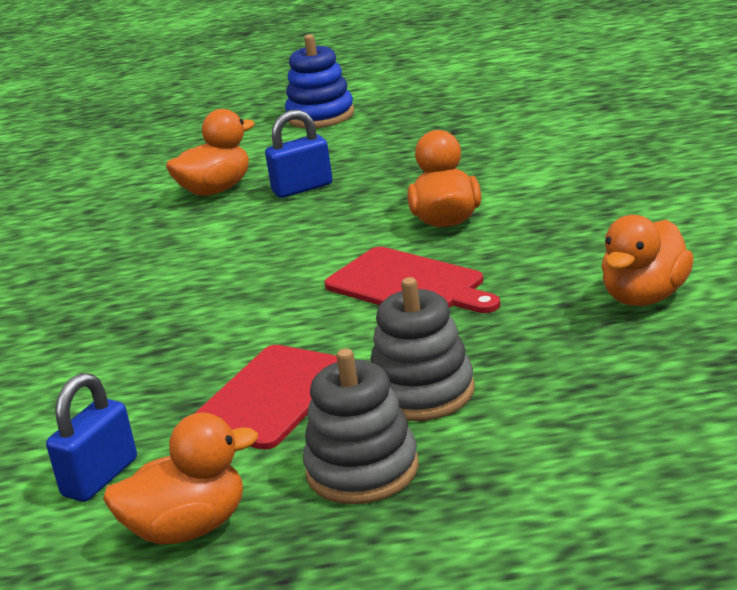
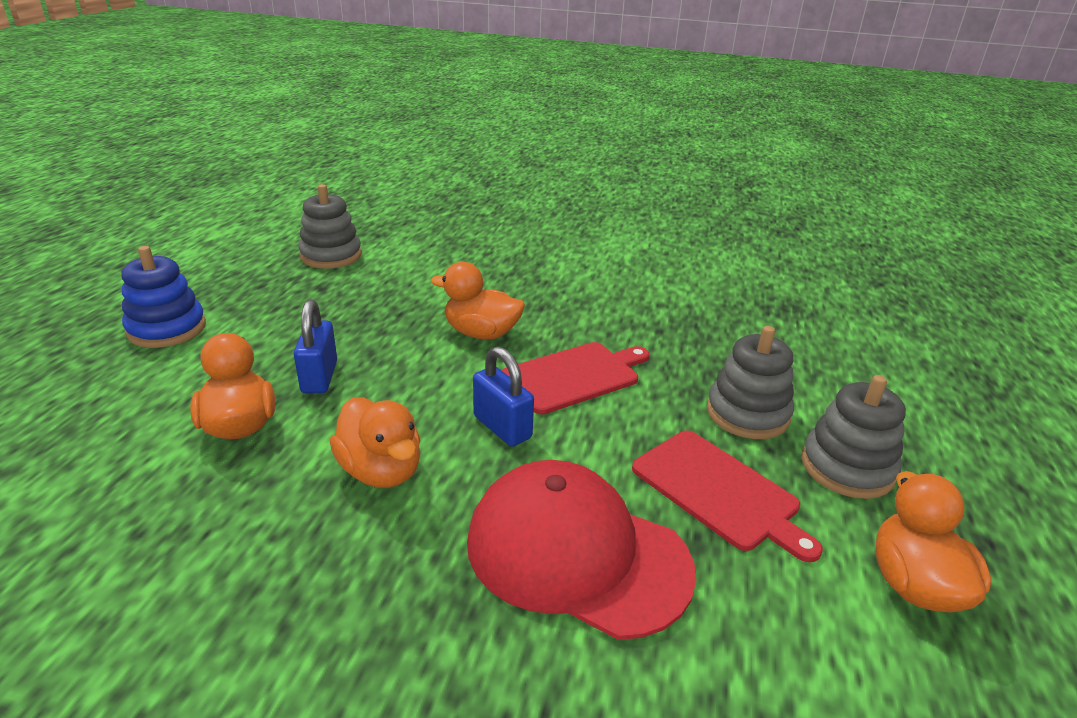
camera: 75 degrees left, 5 degrees up
(100, 477) = (811, 634): blue padlock -> blue padlock (502, 427)
(144, 355) = (576, 553): none -> red cap
(524, 109) = (331, 256): none -> grey stacking toy
(645, 297) = (673, 305): orange duck -> orange duck (381, 471)

